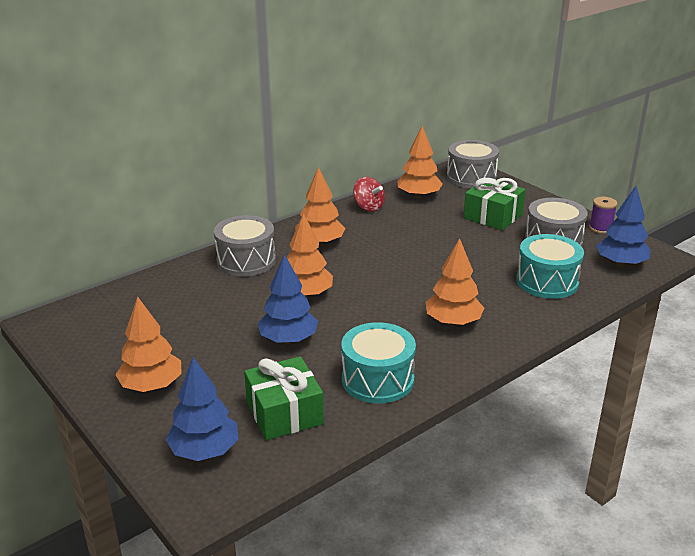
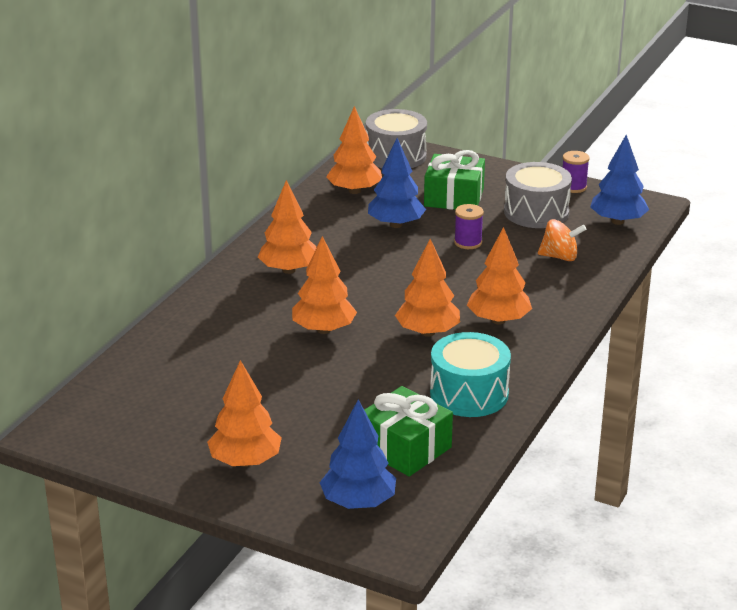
camera: 25 degrees left, 0 degrees up
(246, 261) = (222, 309): grey drum -> none
(288, 339) = (347, 379): blue tree -> blue tree (396, 224)
(368, 207) = (308, 216): red spinning top -> none
(386, 317) = (428, 332): none -> orange tree
(477, 253) = (468, 242): none -> purple spool
(547, 281) = (560, 257): turquoise drum -> orange spinning top

